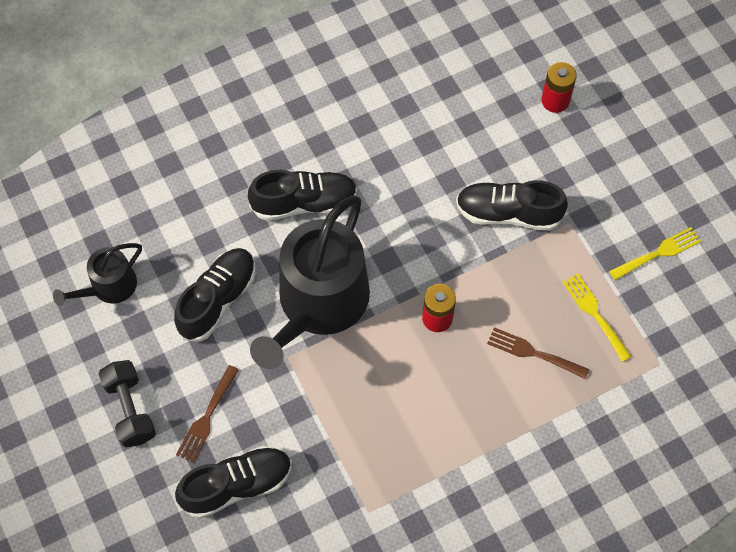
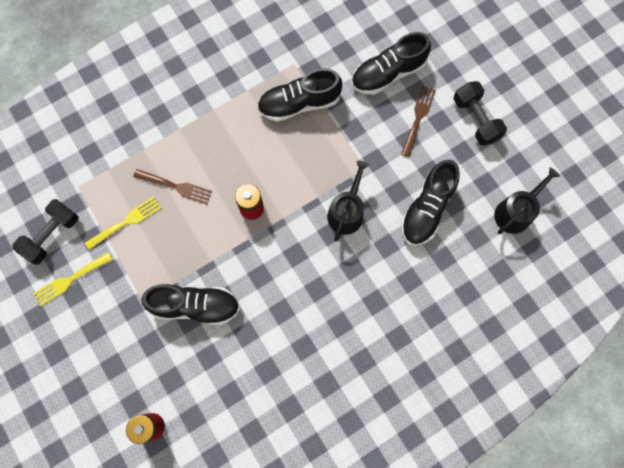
camera: 175 degrees right, 10 degrees up
(304, 203) = (369, 300): black shoe -> black shoe (299, 104)
(318, 304) = (347, 212): black watering can -> black watering can, size x0.50
(595, 314) = (126, 222): yellow fork -> yellow fork turned 90 degrees counterclockwise
(686, 306) = (52, 235): none -> black dumbbell

